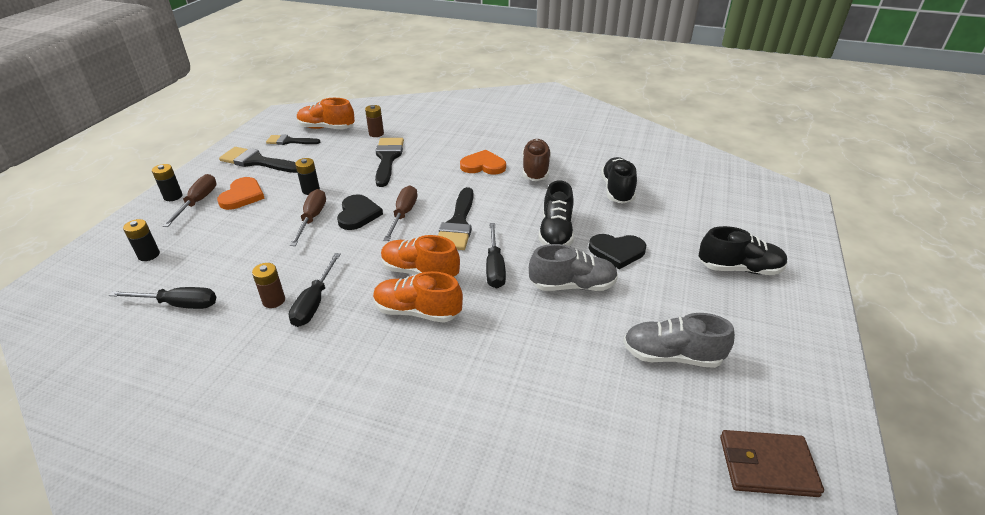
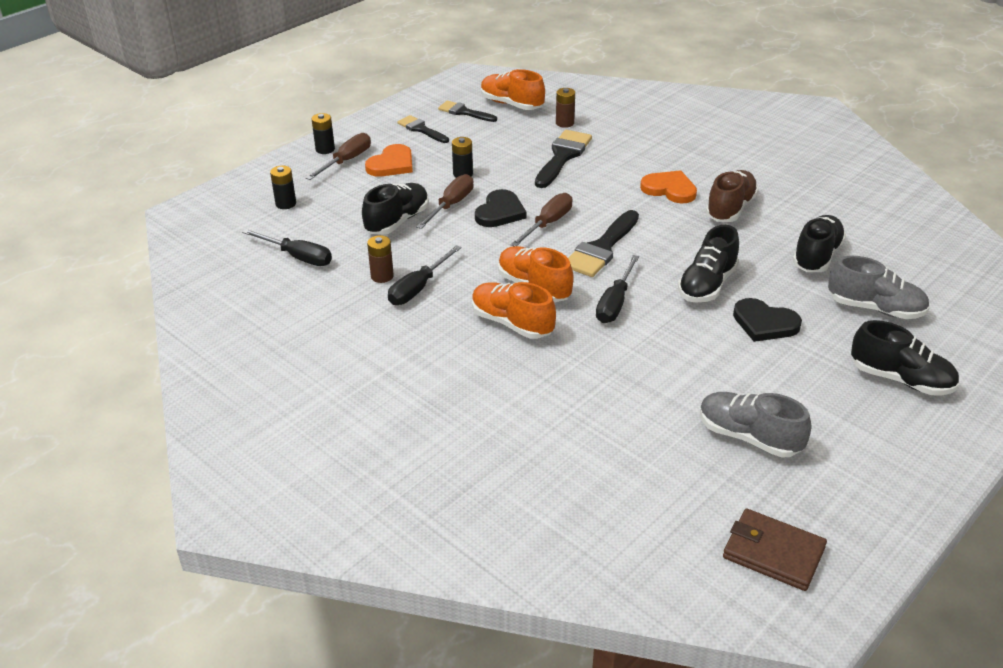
camera: 25 degrees right, 0 degrees up
(258, 162) = (421, 129): black brush -> black brush, size x0.62
(268, 244) = (397, 221): none -> black shoe
(572, 285) = (688, 343): grey shoe -> grey shoe (875, 309)

